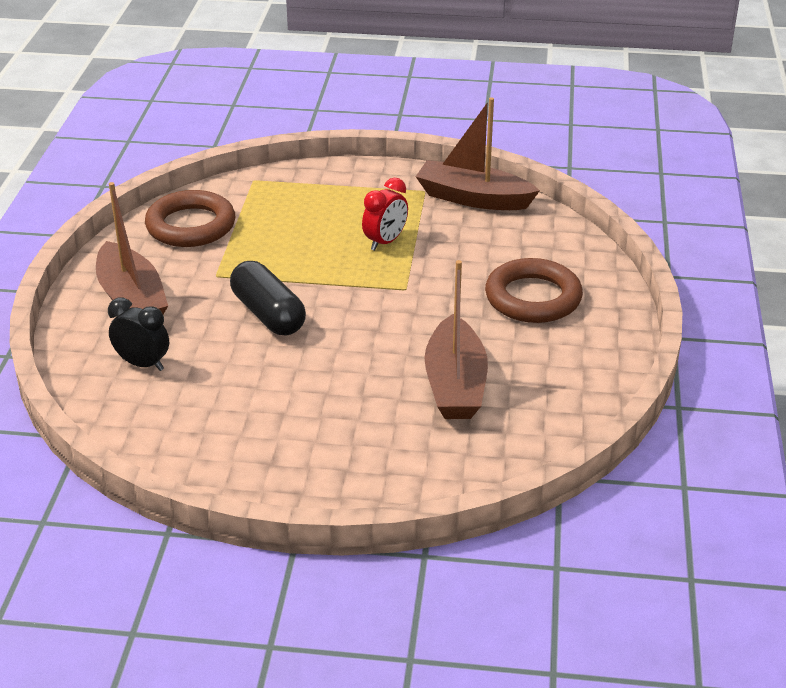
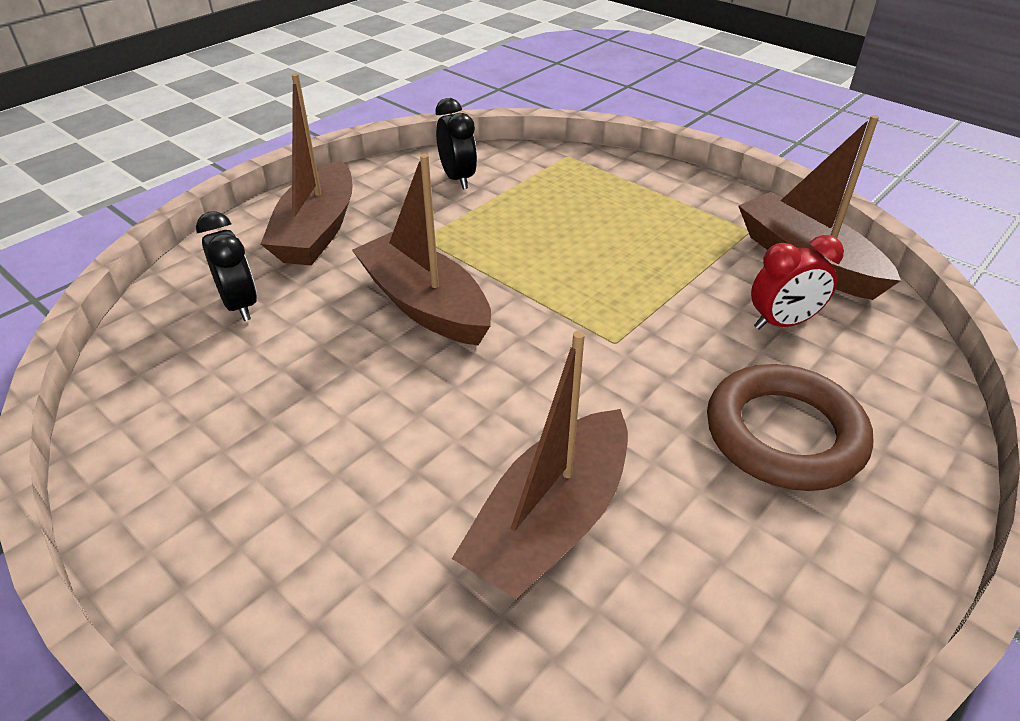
camera: 35 degrees right, 5 degrees up
(191, 225) = (458, 179): brown ring -> black clock
(268, 314) = (425, 305): black capsule -> brown boat
(385, 242) = (645, 273): red clock -> red clock (782, 323)

